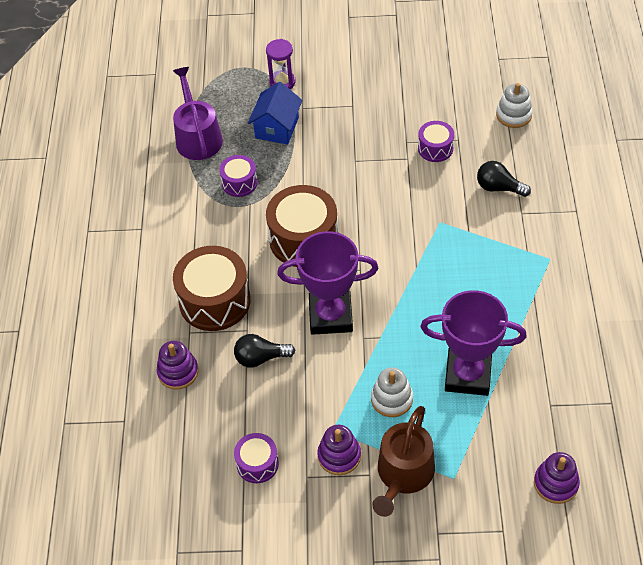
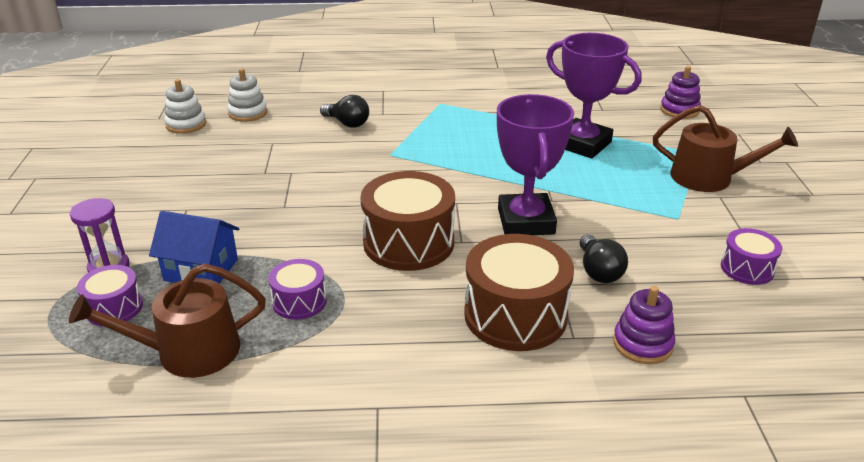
camera: 95 degrees left, 20 degrees down
(197, 137) = (187, 351): purple watering can -> brown watering can
(339, 456) = (707, 214): purple stacking toy -> none
(391, 399) = (625, 183): white stacking toy -> white stacking toy (186, 124)
(435, 148) = (281, 155): purple drum -> purple drum (114, 308)
(468, 375) = (582, 144): purple trophy -> purple trophy turned 60 degrees counterclockwise
(498, 188) = (347, 123): black light bulb -> black light bulb turned 75 degrees counterclockwise

